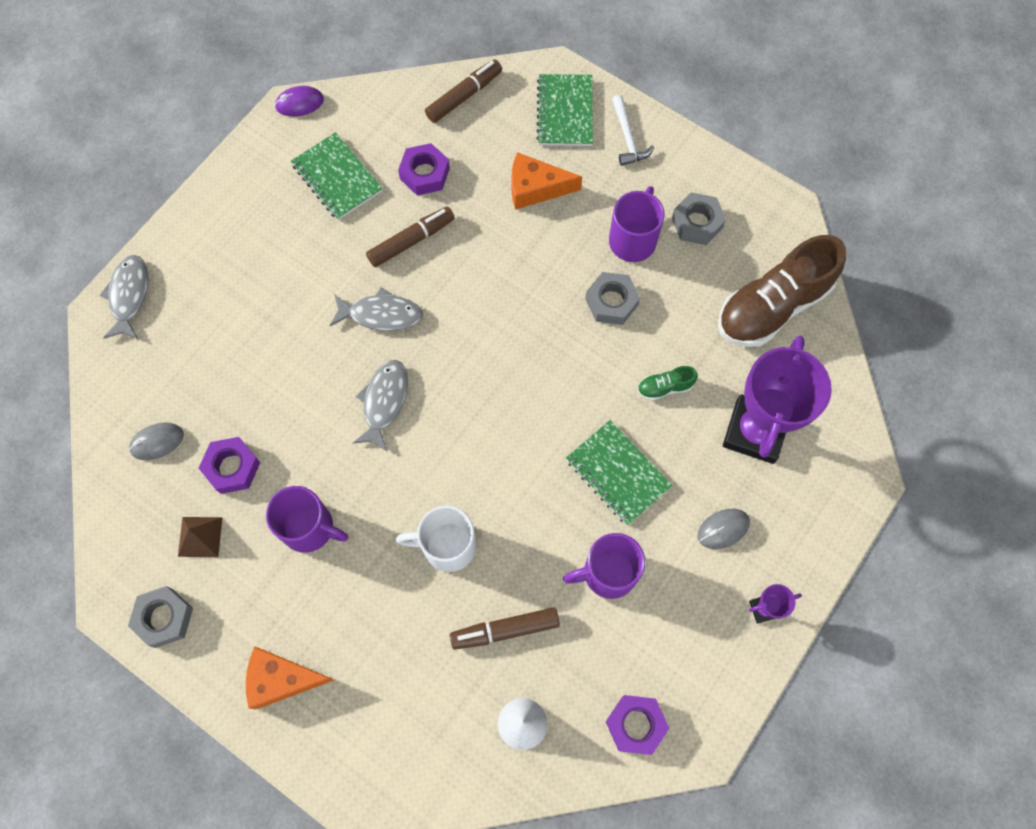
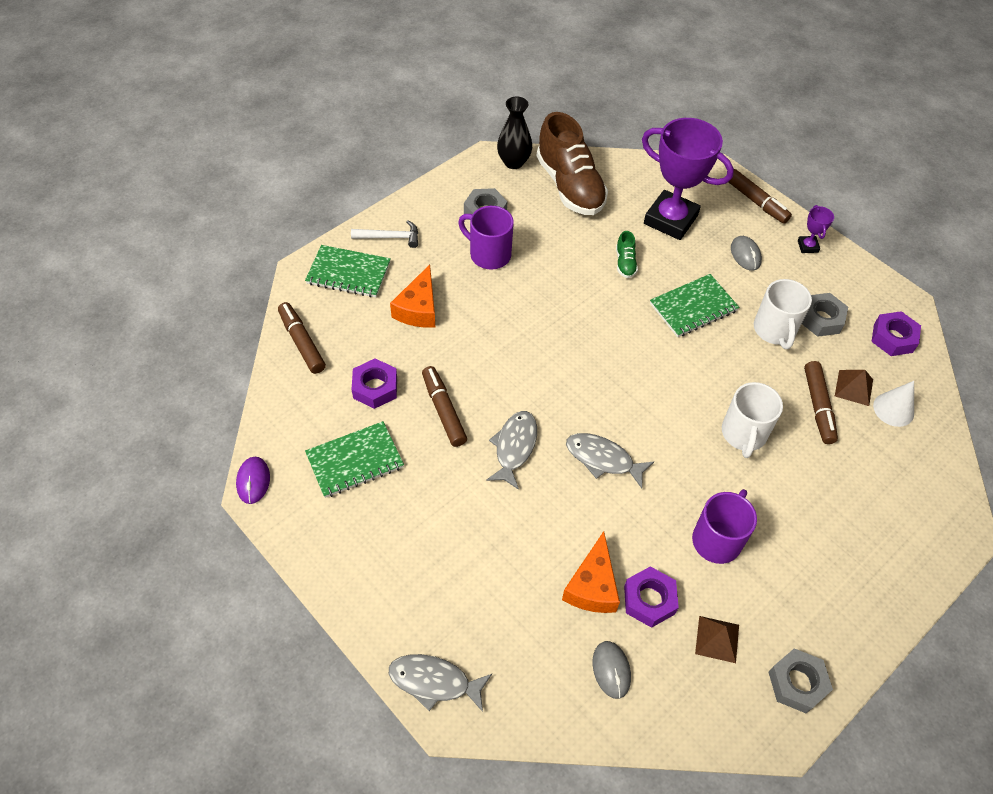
camera: 80 degrees left, 15 degrees down
(282, 679) = (857, 583): orange cheese -> orange cheese (592, 586)
(543, 673) = (853, 387): none -> brown pyramid
(607, 573) = (774, 330): purple mug -> white mug
(611, 302) = (542, 280): grey nut -> grey nut (821, 319)
(791, 237) = (513, 162): none -> black vase
(824, 536) = (756, 201): none -> brown marker

